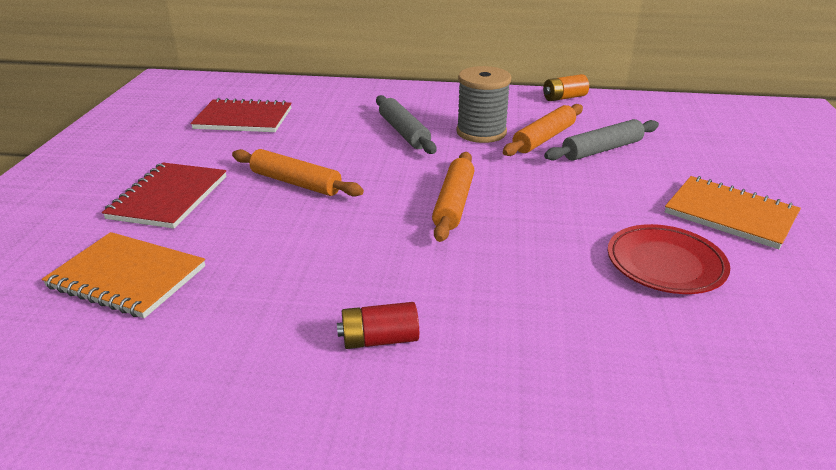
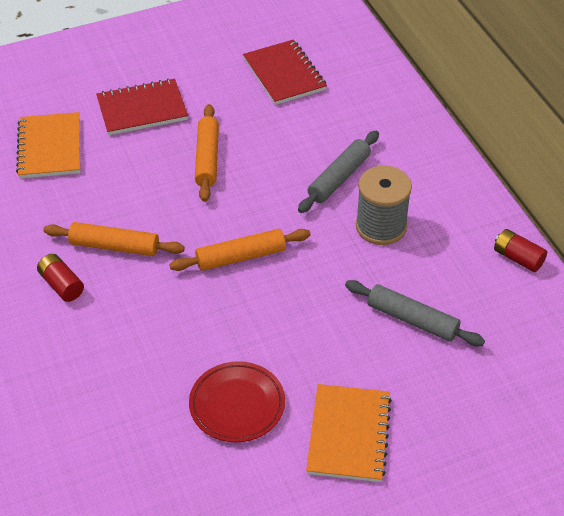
camera: 60 degrees right, 15 degrees up
(544, 138) = (403, 273): orange rolling pin -> orange rolling pin (114, 246)
(564, 98) = (518, 258): orange battery -> red battery

